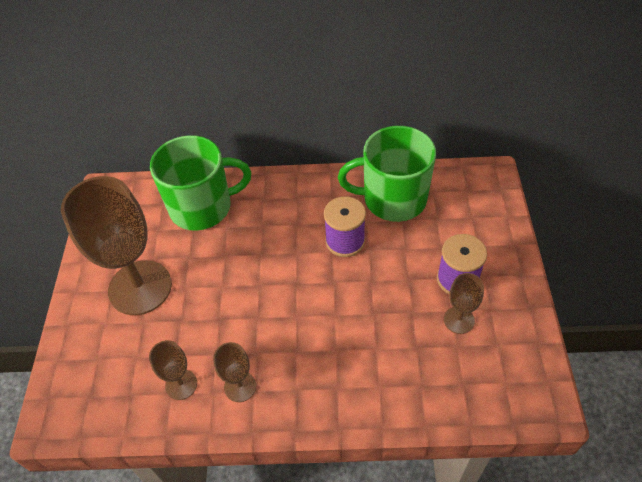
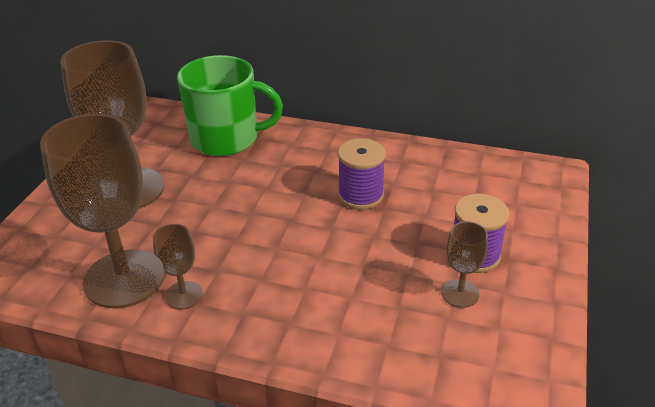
camera: 15 degrees right, 15 degrees down
(181, 384) = (124, 278): brown goblet -> brown goblet, size x2.19
(393, 199) = (430, 171): green mug -> none

